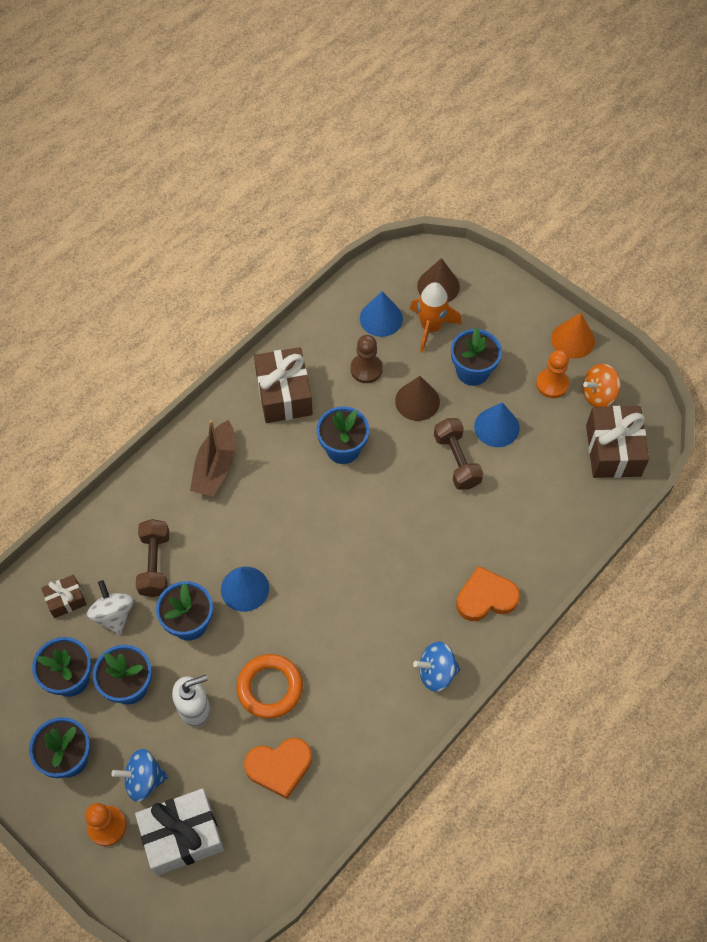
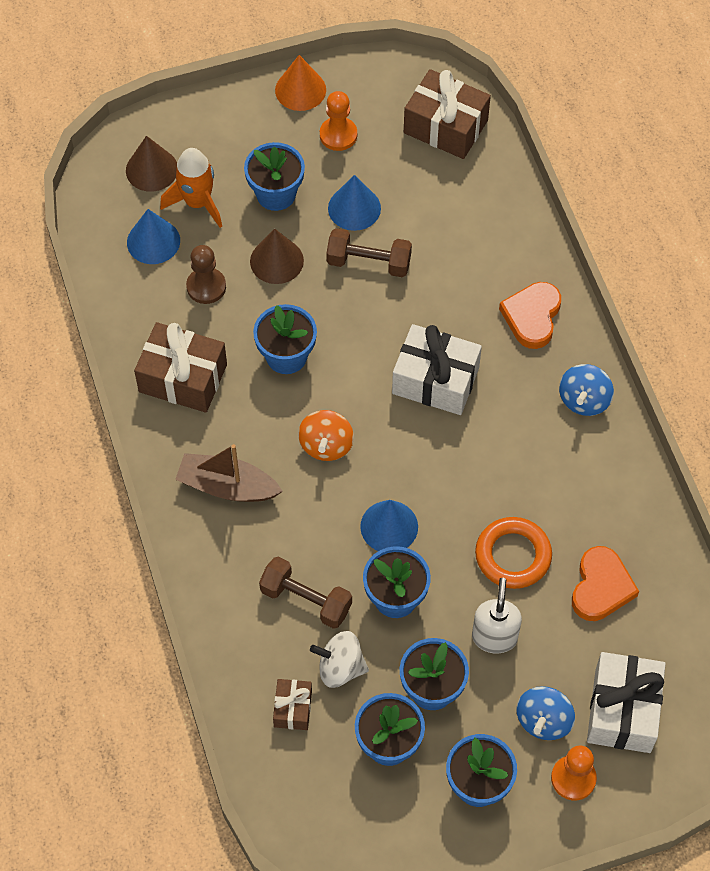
camera: 60 degrees left, 0 degrees up
(215, 467) = (227, 486): brown boat -> brown boat turned 150 degrees clockwise
(386, 557) = (435, 380): none -> white gift
(598, 395) = (377, 104): orange spinning top -> orange spinning top (326, 445)

